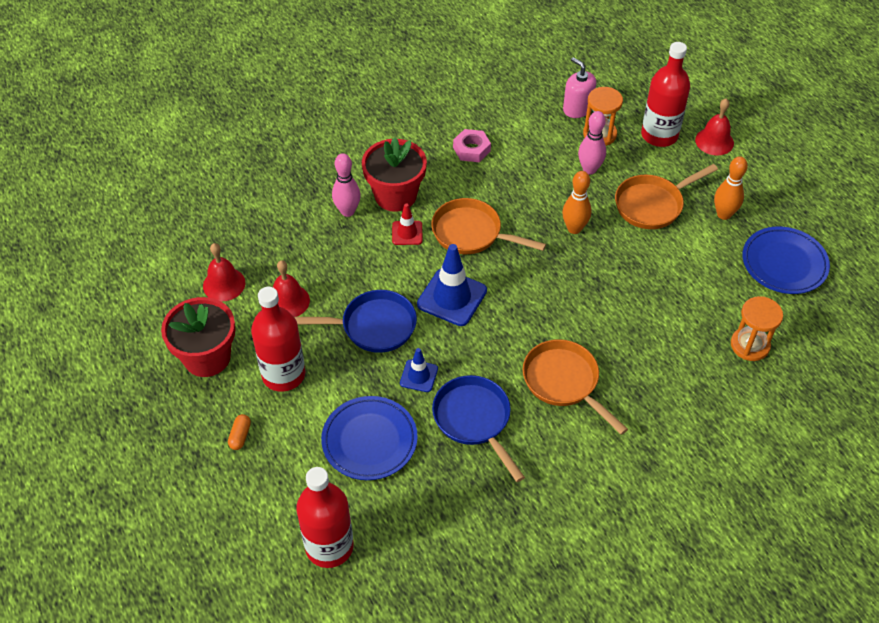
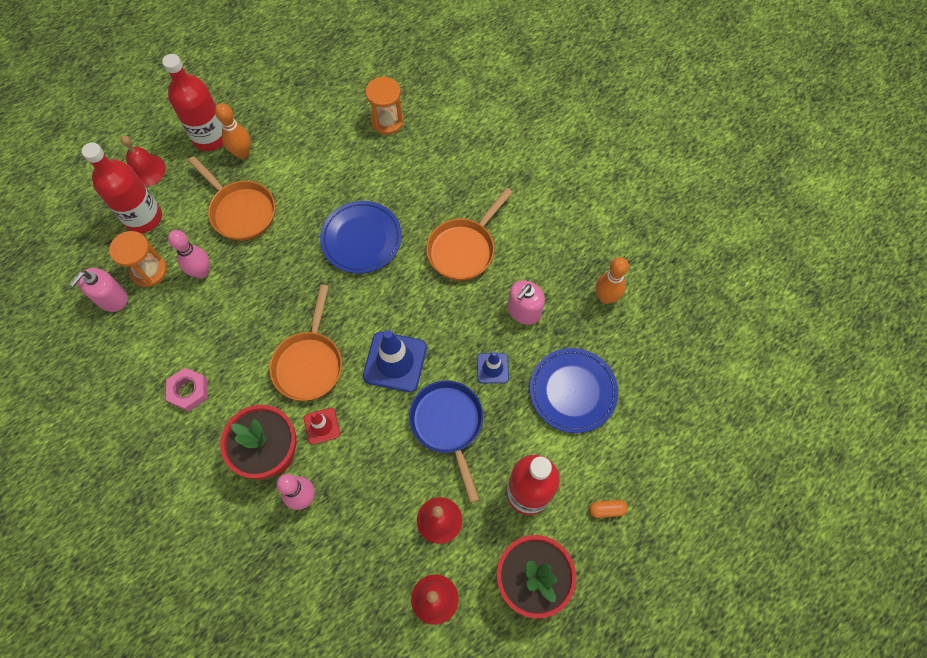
camera: 105 degrees left, 15 degrees up
(329, 546) = (682, 394): red bottle -> red bottle (210, 137)
(474, 420) = (524, 311): blue pan -> pink soap dispenser
(574, 228) = (284, 272): orange bowling pin -> orange bowling pin (606, 297)
(784, 263) = (292, 104): blue plate -> blue plate (361, 239)

